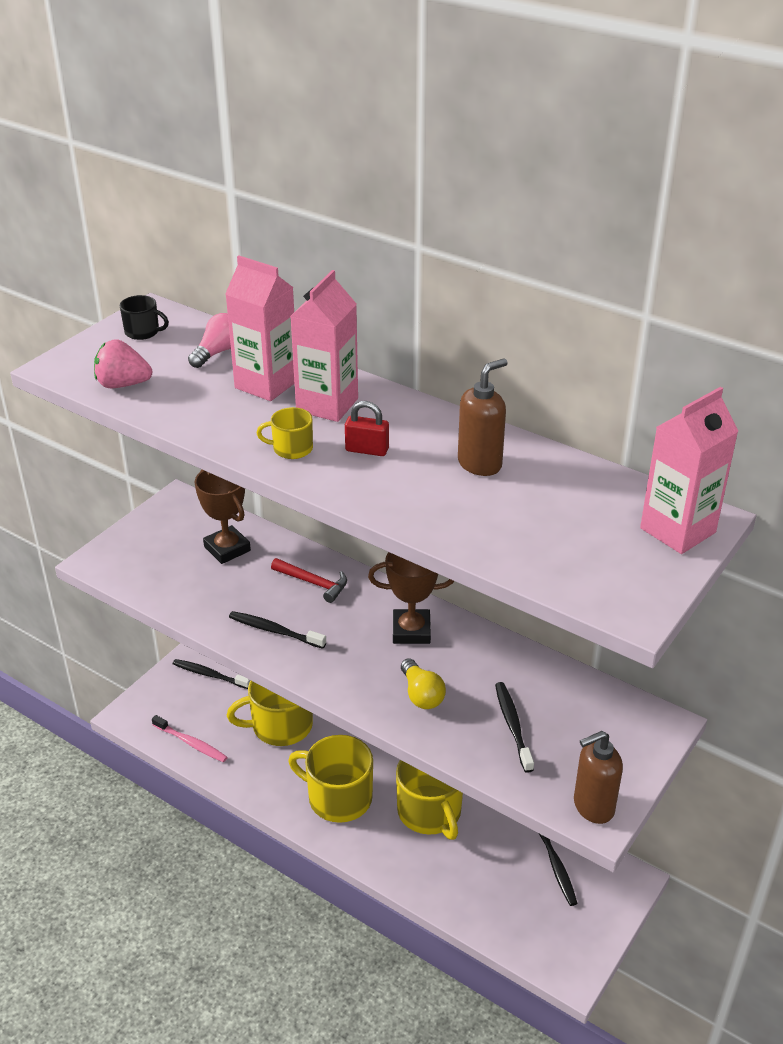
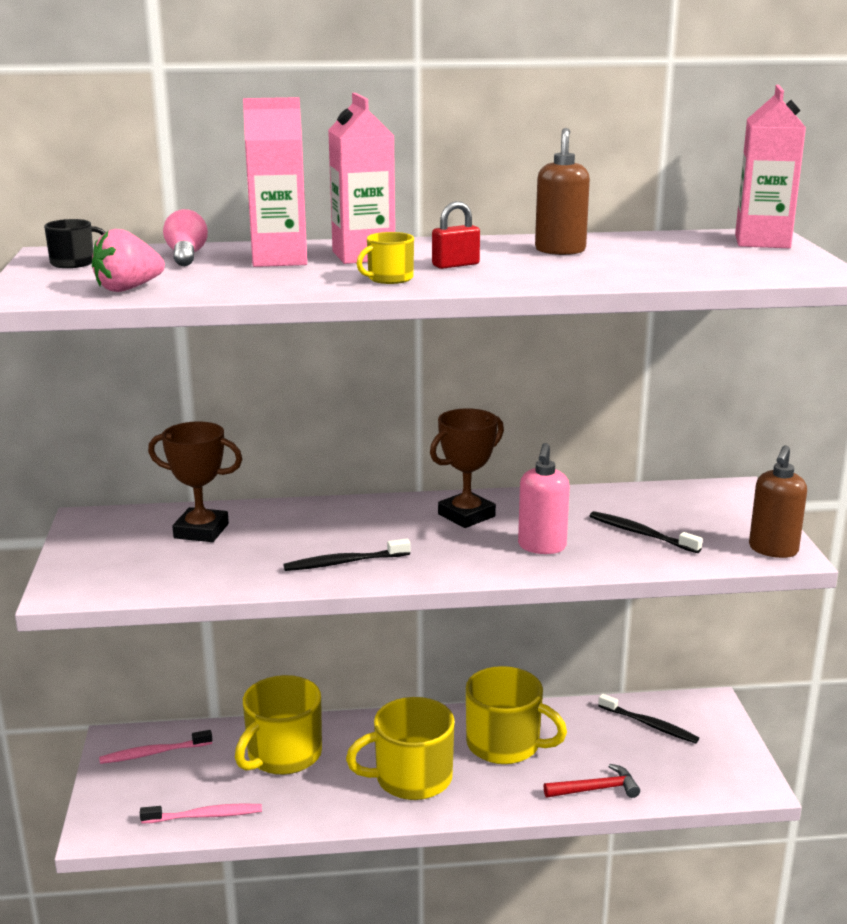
camera: 40 degrees left, 15 degrees down
(209, 675) = (153, 753): black toothbrush -> pink toothbrush
(313, 583) = (328, 521): red hammer -> red hammer (596, 789)
(421, 694) = (541, 547): yellow light bulb -> pink soap dispenser

